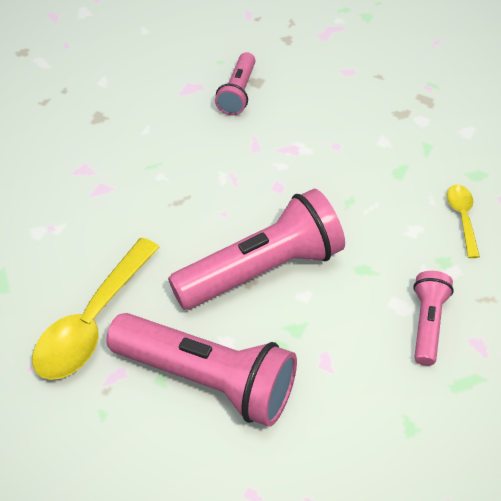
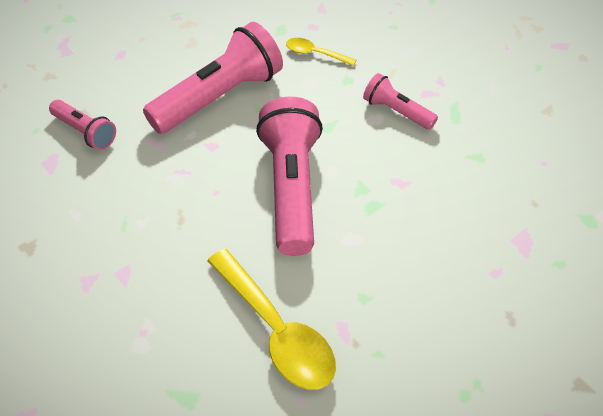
camera: 65 degrees left, 0 degrees up
(208, 379) = (380, 264): pink flashlight -> pink flashlight (219, 97)

